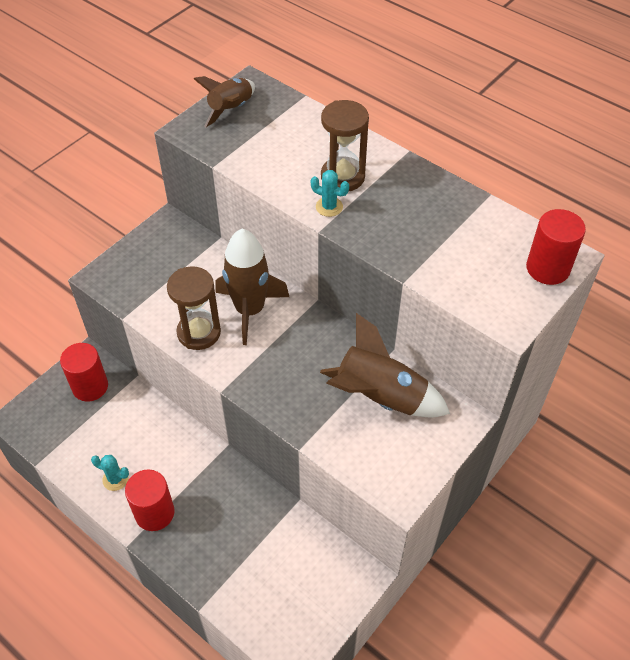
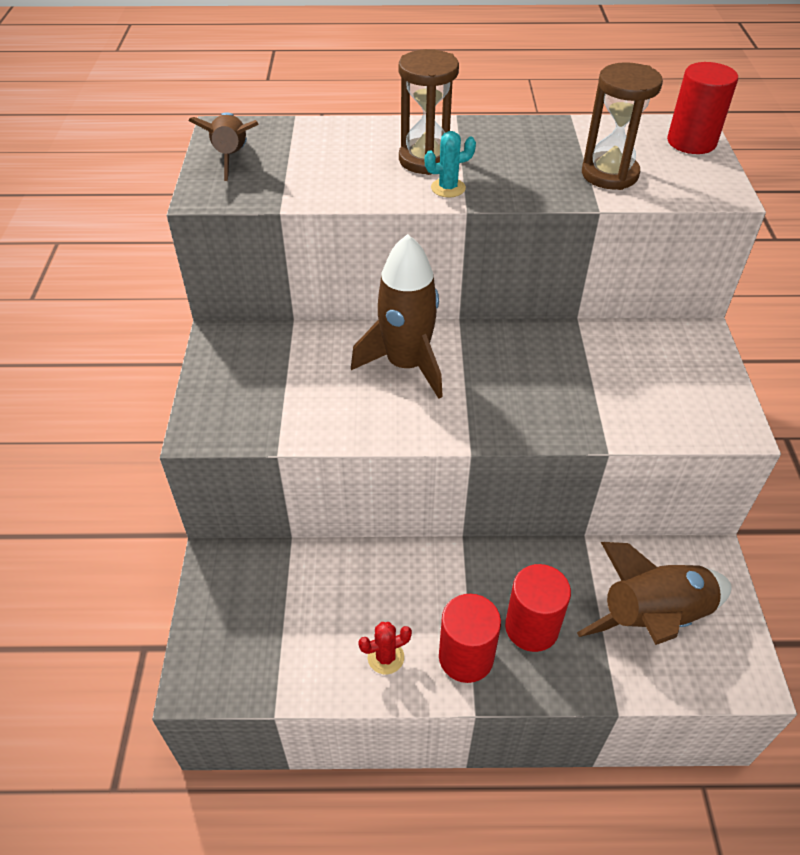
camera: 40 degrees left, 5 degrees down
(90, 386) = (249, 586): red cylinder -> red cylinder (531, 627)
(115, 479) = (385, 657): turquoise cactus -> red cactus
(199, 332) = (380, 415): brown hourglass -> brown hourglass (609, 174)
(380, 397) = (618, 362): brown rocket -> brown rocket (654, 617)

